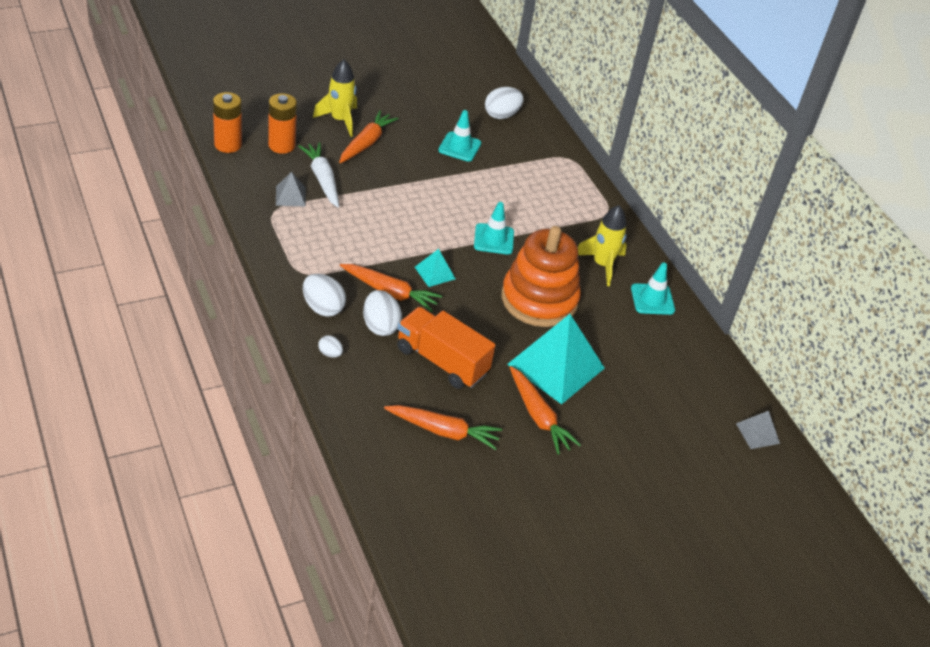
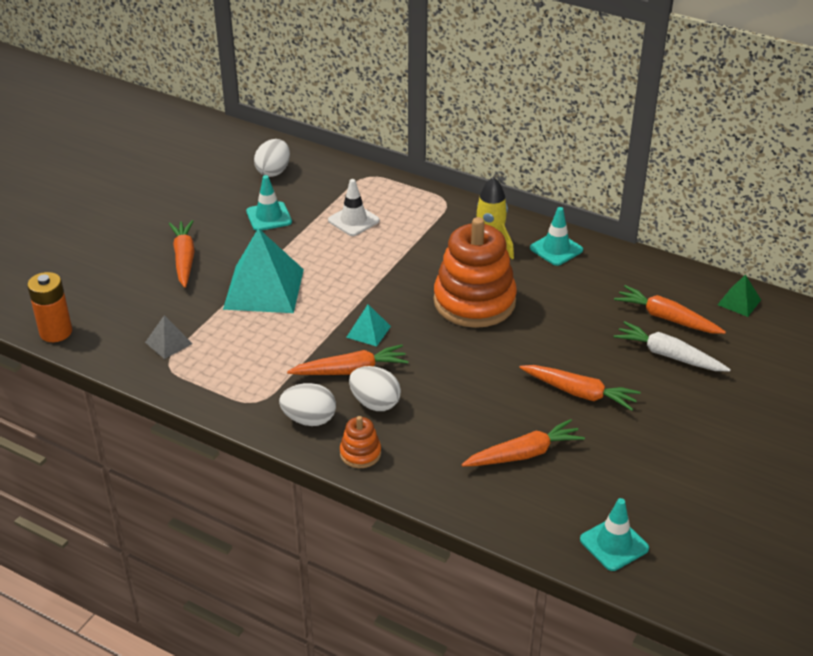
camera: 30 degrees left, 5 degrees down
(282, 145) = (108, 304): orange battery -> none
(322, 179) = (181, 312): white carrot -> white carrot (668, 355)
(330, 353) = (360, 453): white egg -> orange stacking toy
(340, 120) = (137, 252): yellow rocket -> none
(442, 361) = (457, 399): orange truck -> none
(494, 239) = (384, 275): turquoise traffic cone -> turquoise traffic cone (614, 544)
(519, 185) = (353, 220): none -> white traffic cone
(556, 366) = (547, 345): turquoise pyramid -> turquoise pyramid (264, 289)
(679, 407) = (666, 318): none -> orange carrot
(757, 433) = (739, 302): grey pyramid -> green pyramid

